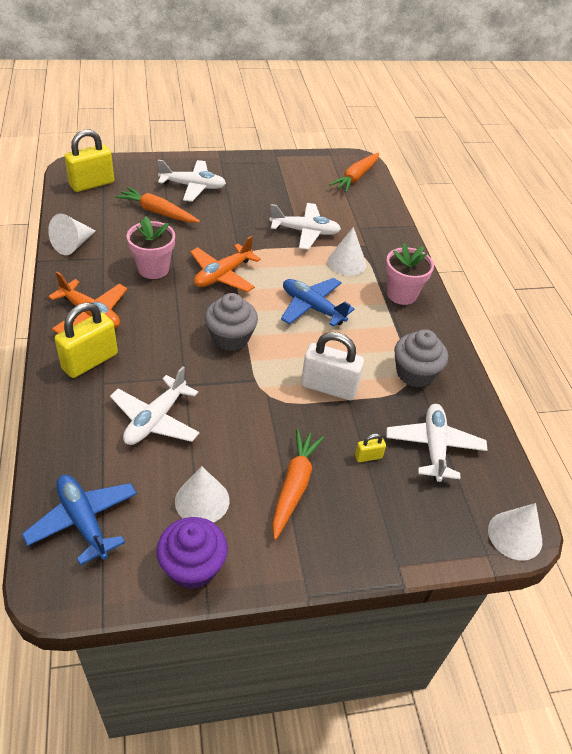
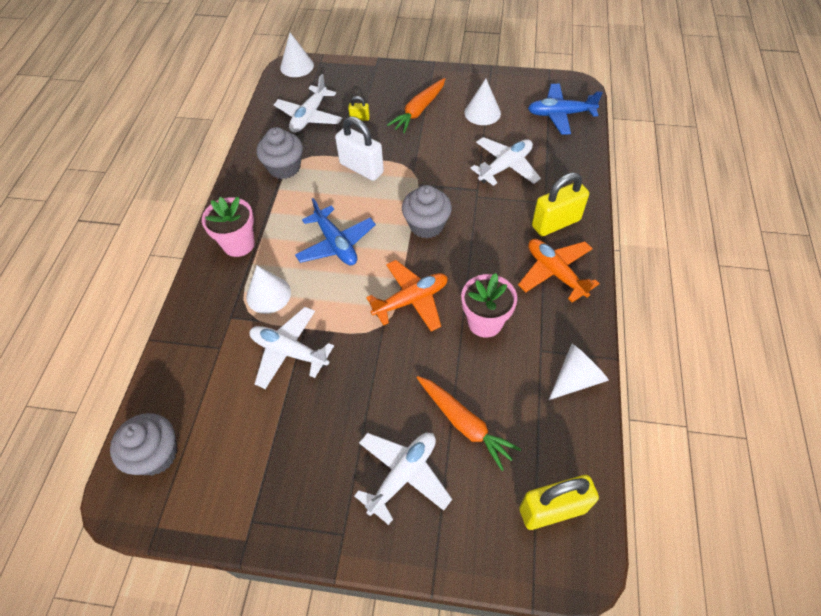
camera: 155 degrees left, 10 degrees up
(83, 521) = (560, 114): blue plane -> blue plane turned 105 degrees clockwise
(193, 186) = (403, 475): white plane -> white plane turned 105 degrees clockwise
(193, 567) = (495, 83): purple cupcake -> none
(356, 177) = (156, 454): orange carrot -> grey cupcake

